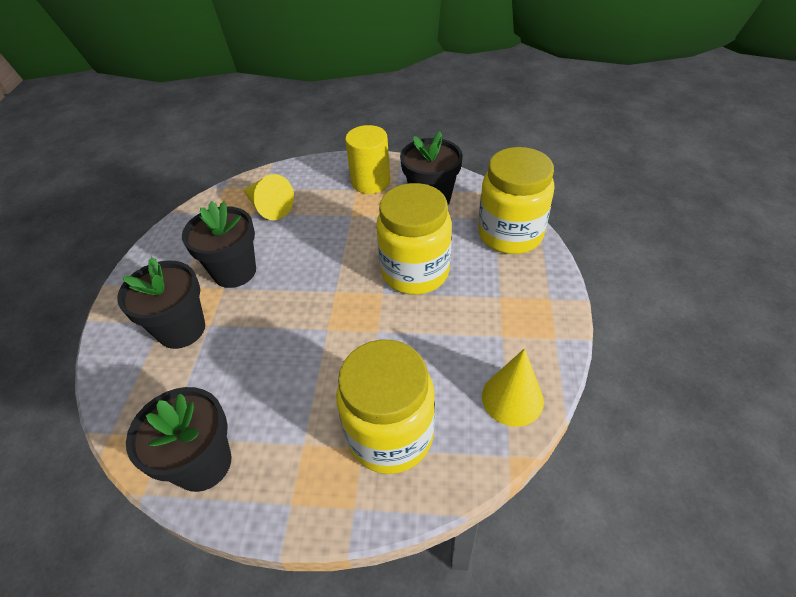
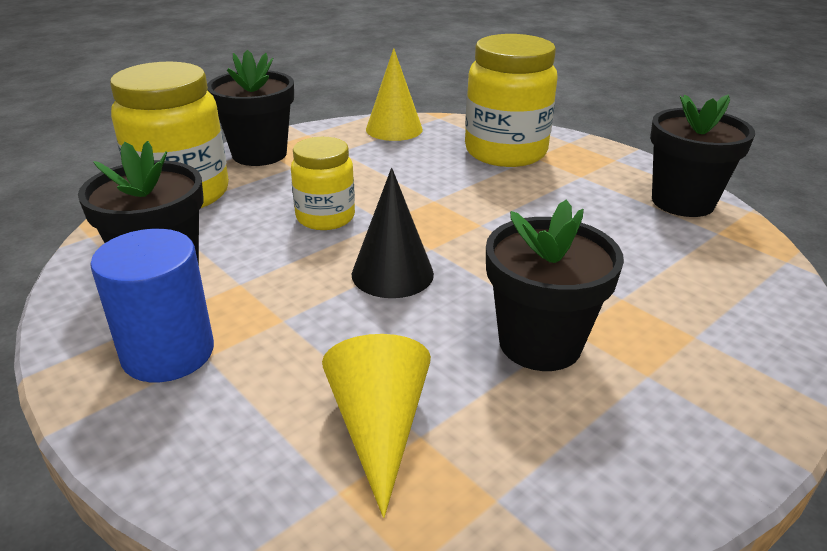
camera: 140 degrees left, 15 degrees down
(181, 329) = (665, 311): black flower pot -> black flower pot (259, 154)
(335, 263) = (392, 273): none -> black cone
(370, 182) = (168, 353): yellow cylinder -> blue cylinder
(415, 272) = (325, 217): yellow jar -> yellow jar, size x0.60

